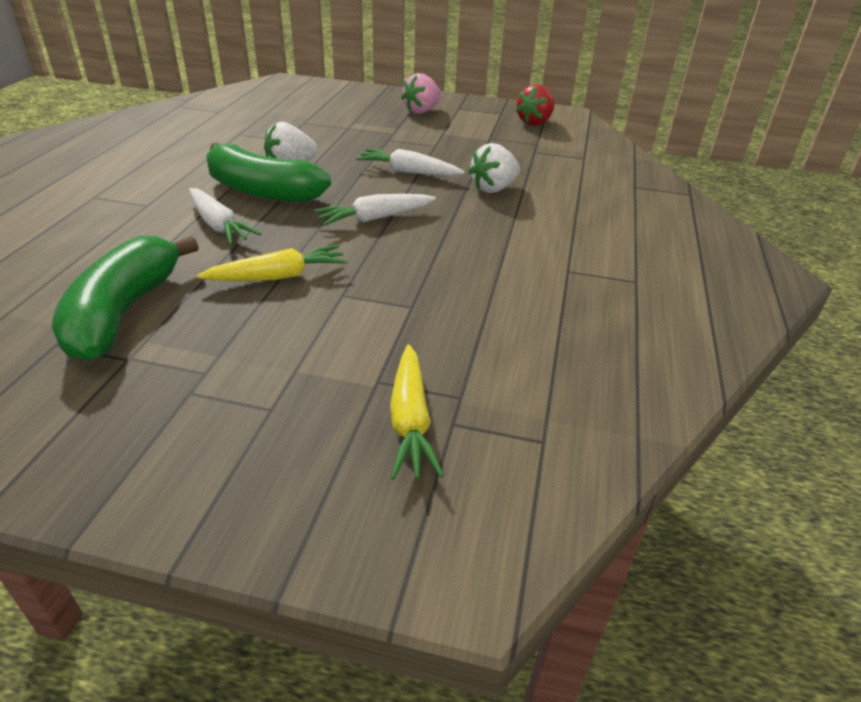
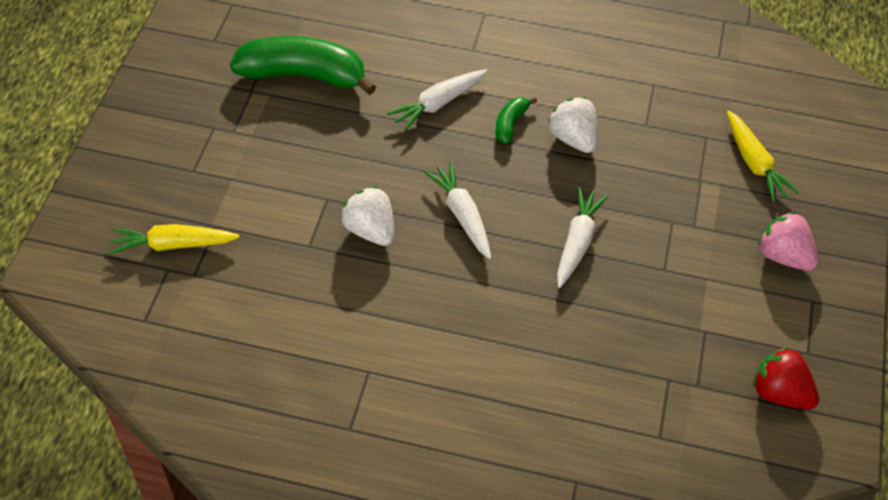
camera: 90 degrees right, 15 degrees up
(262, 191) = (510, 124): green banana -> green banana, size x0.45
(278, 276) = (353, 155): yellow carrot -> yellow carrot (754, 163)
(493, 188) = (546, 322): white strawberry -> white strawberry (370, 230)

